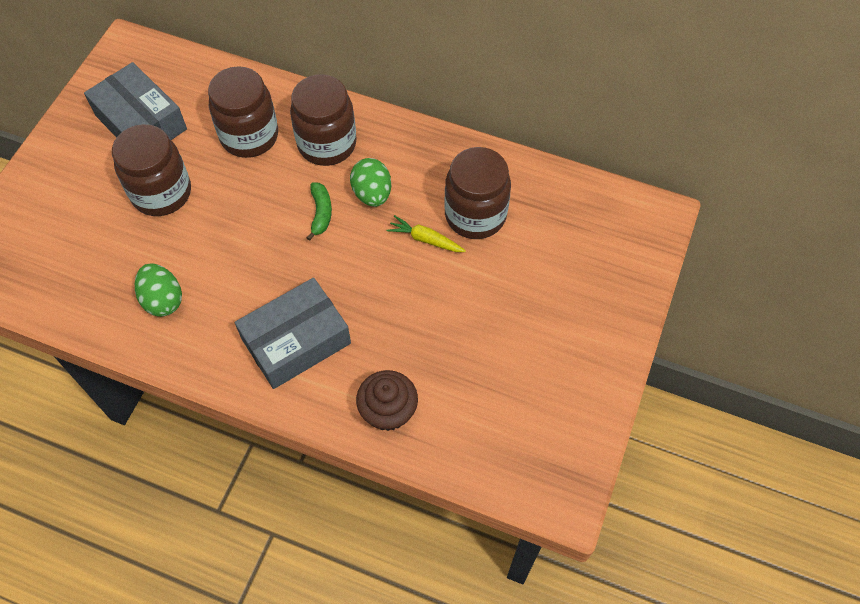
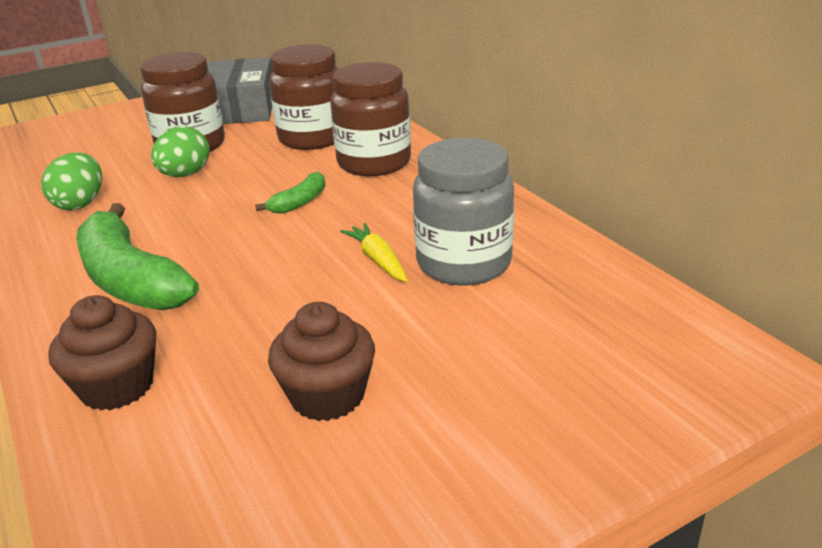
camera: 40 degrees right, 30 degrees down
(296, 341) = (130, 279): grey box -> green banana
(372, 194) = (369, 207): green egg -> green egg (185, 175)
(475, 215) = (464, 263): brown jar -> grey jar
(496, 349) = (327, 396): none -> brown cupcake

